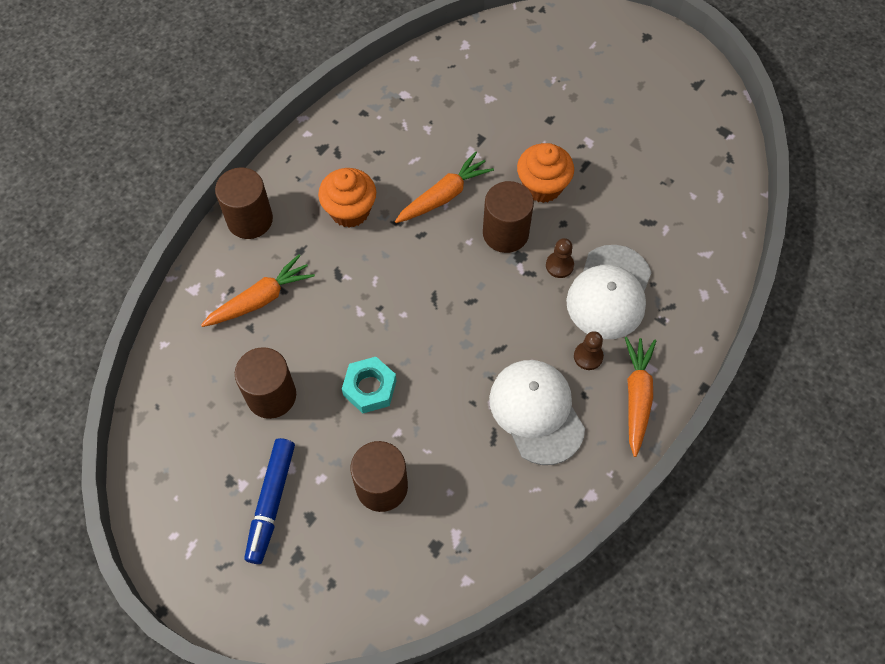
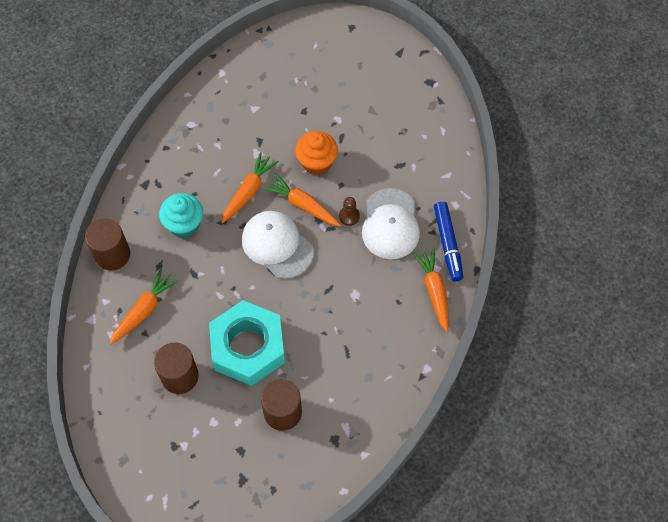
camera: 20 degrees left, 0 degrees up
(271, 502) = (209, 450): blue marker -> blue marker (447, 244)
(350, 211) = (184, 224): orange cupcake -> turquoise cupcake
(370, 388) = (248, 347): turquoise nut -> turquoise nut, size x1.97
(505, 233) = (303, 205): brown cylinder -> orange carrot
(536, 412) = (370, 324): white cap -> white cap (277, 245)
(588, 356) = (391, 274): brown pawn -> none

